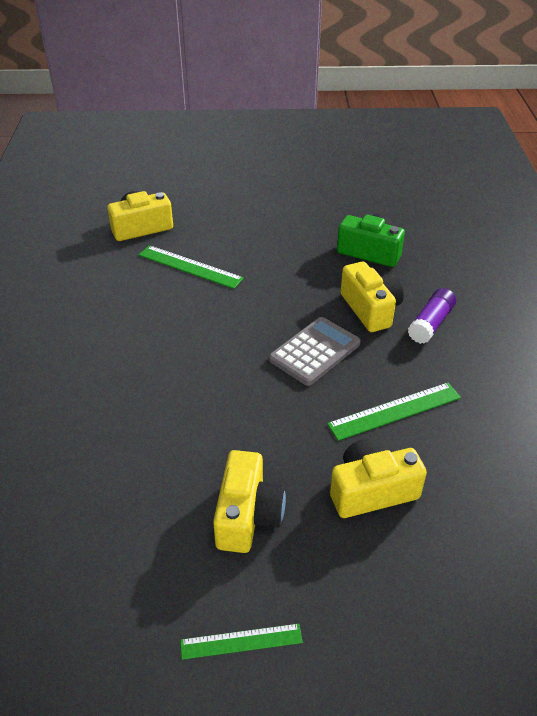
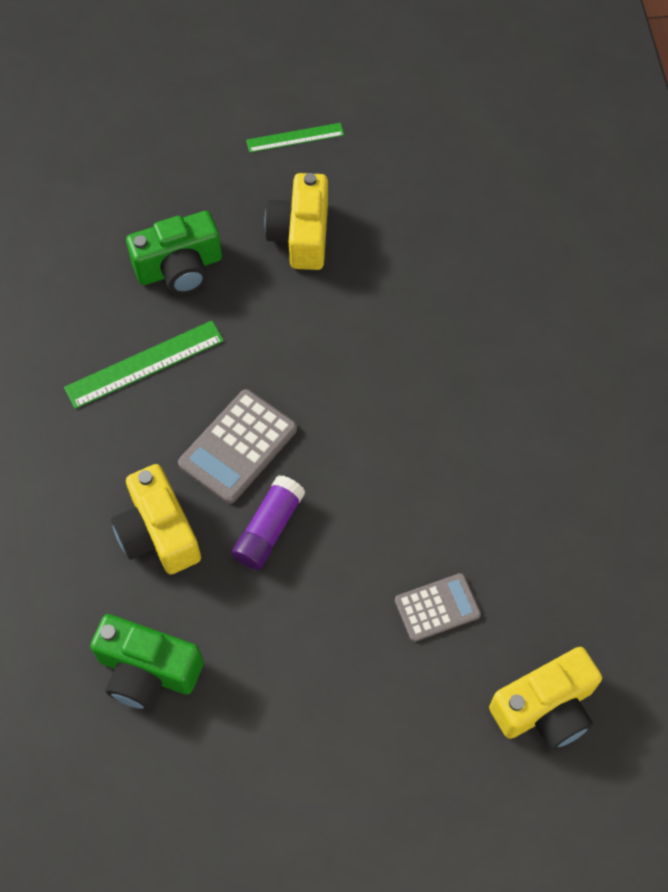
camera: 175 degrees right, 20 degrees up
(190, 266) = (437, 607): green ruler -> grey calculator
(371, 491) = (180, 268): yellow camera -> green camera
(430, 324) = (77, 510): purple glue stick -> purple glue stick (269, 529)

